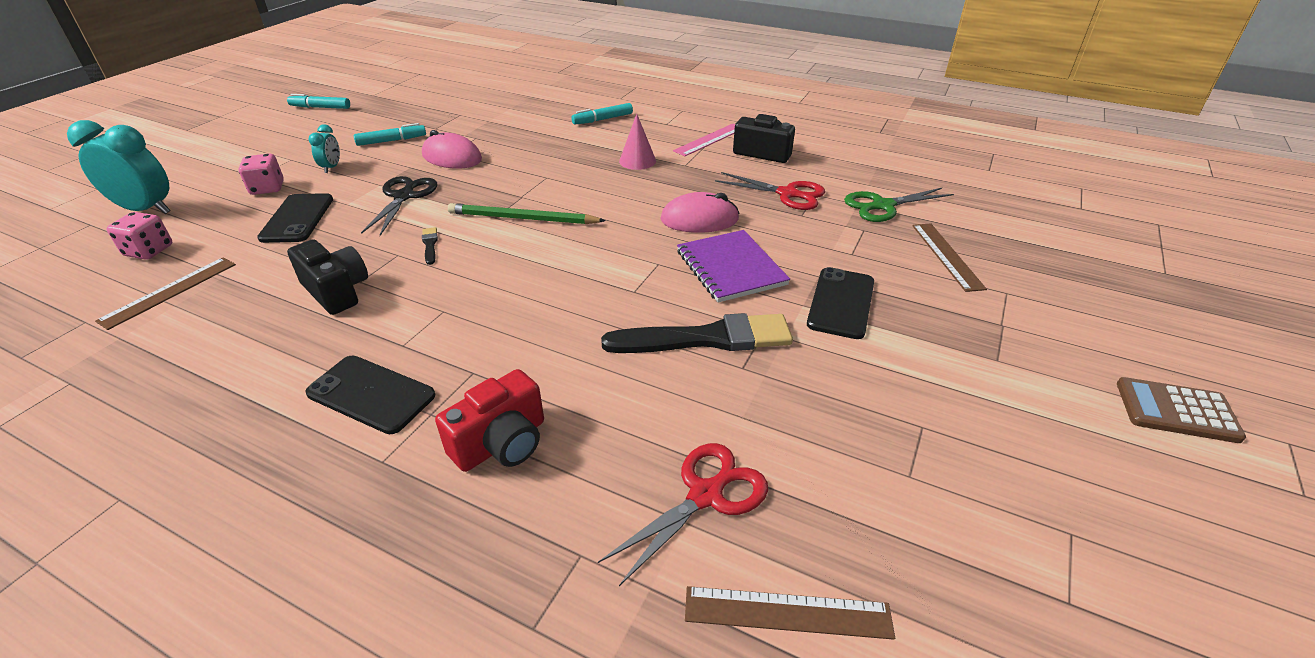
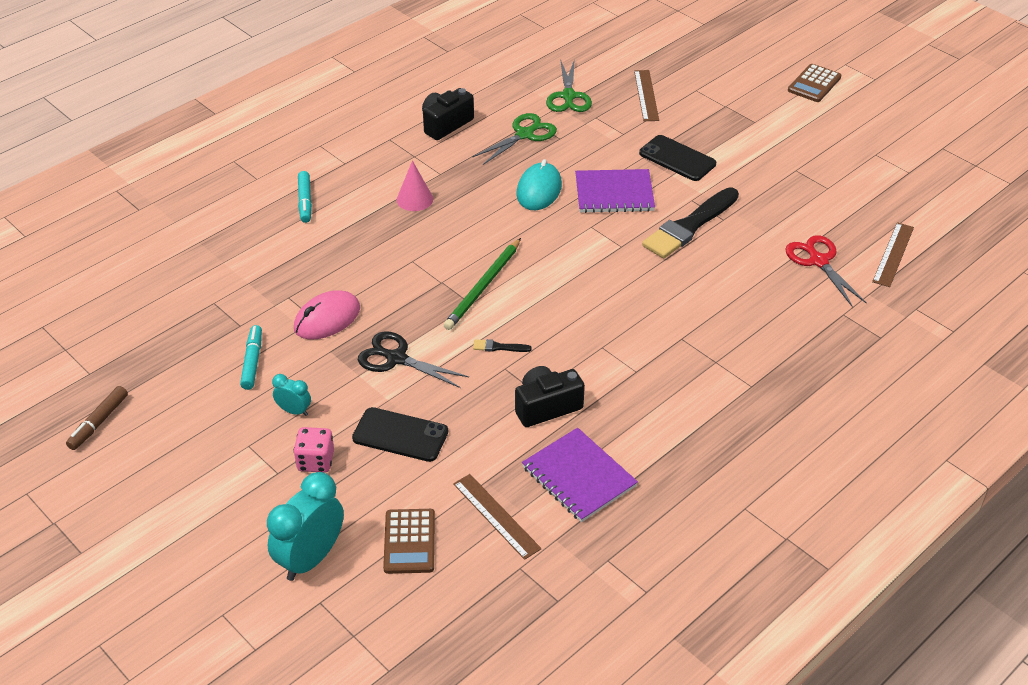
camera: 70 degrees left, 5 degrees up
(149, 251) = (409, 542): pink dice -> brown calculator
(217, 335) = (578, 477): none -> purple notebook
(320, 107) = (98, 422): turquoise marker -> brown marker
(371, 394) = (686, 389): black phone -> none
(501, 443) = (753, 333): red camera -> none
(699, 219) = (539, 190): pink mouse -> turquoise mouse
(706, 338) = (689, 226): black brush -> black brush turned 150 degrees counterclockwise
(709, 139) = (399, 146): pink ruler -> none
(787, 194) = (524, 134): red scissors -> green scissors
(946, 256) = (646, 95): brown ruler -> brown ruler turned 75 degrees clockwise

